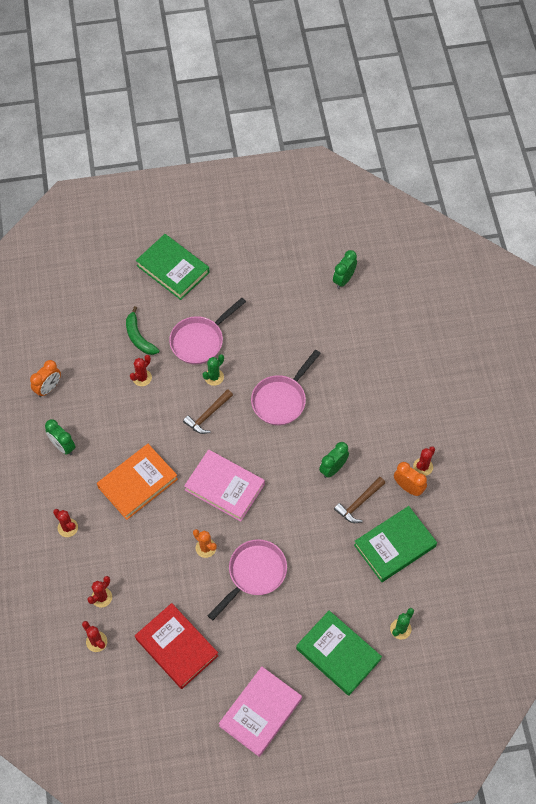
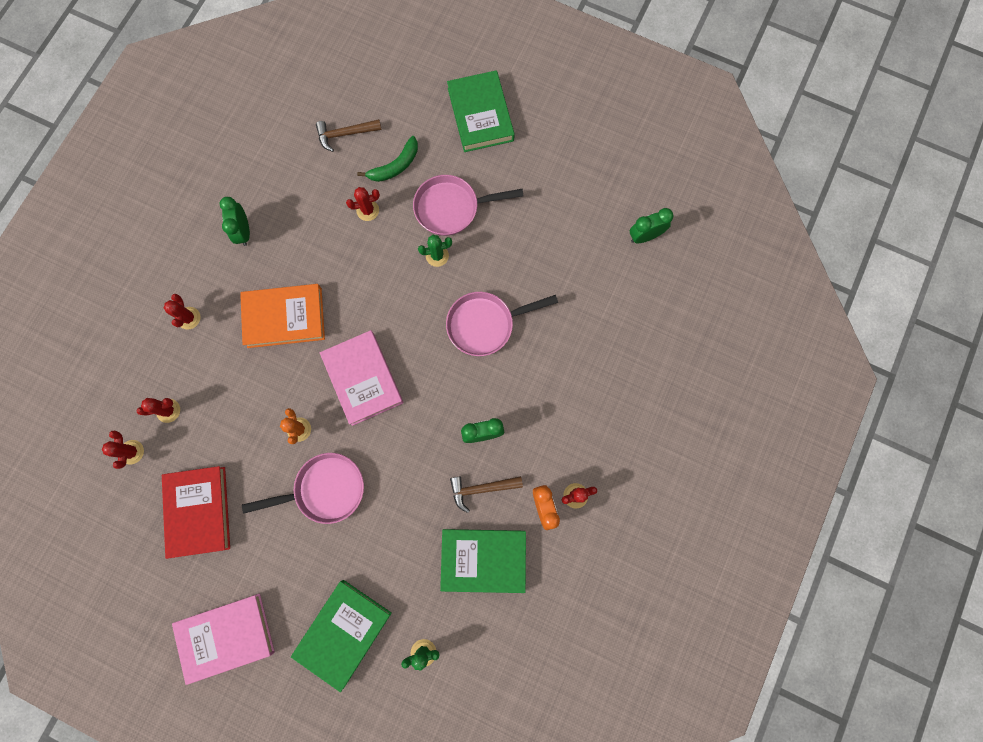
camera: 35 degrees right, 15 degrees up
(48, 388) = (273, 163): orange clock -> none
(139, 337) = (395, 166): green banana -> green banana turned 135 degrees counterclockwise
(208, 415) = (401, 292): brown hammer -> brown hammer (345, 134)
(338, 654) = (343, 633): green book -> green book turned 45 degrees clockwise

